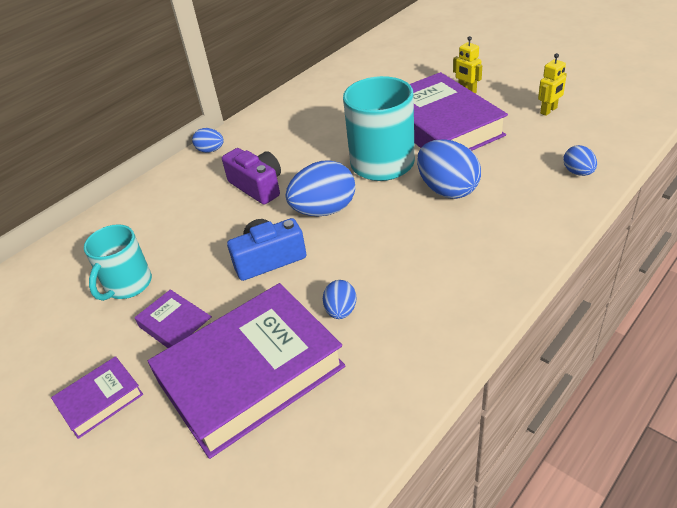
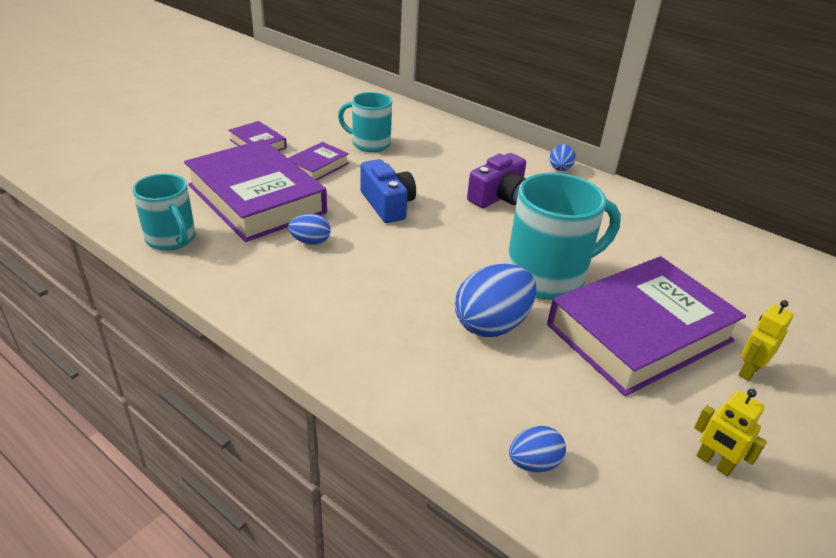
camera: 80 degrees right, 5 degrees down
(324, 210) = (457, 235): blue egg -> none
(342, 443) = (171, 239): none -> turquoise mug

